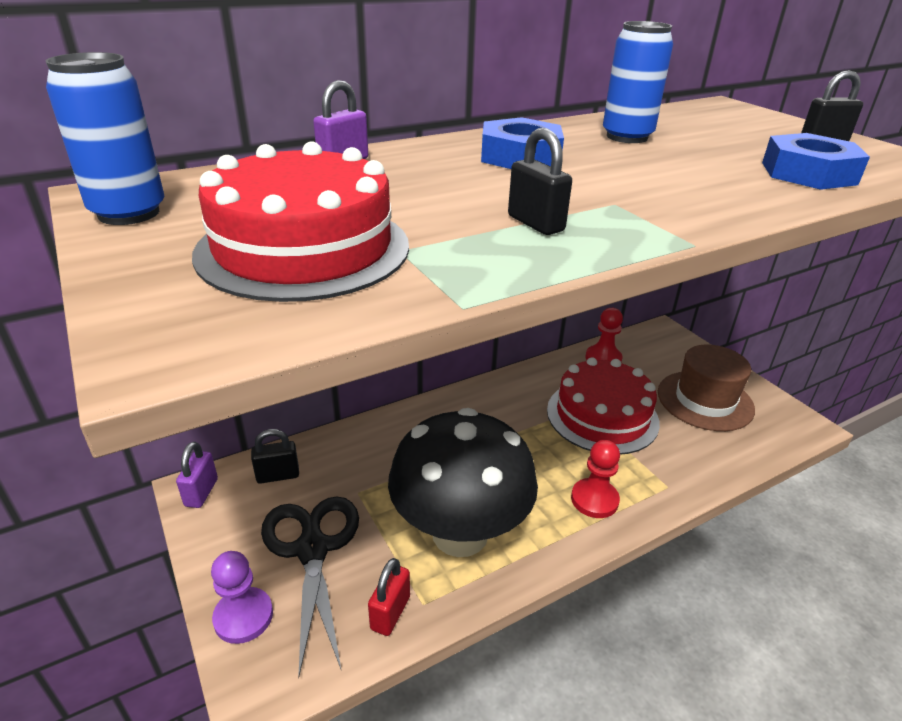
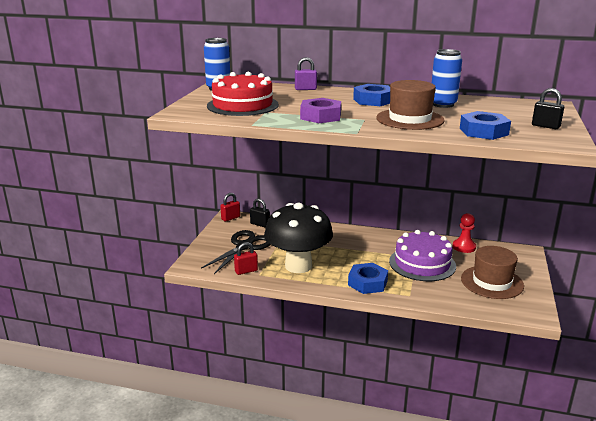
camera: 45 degrees right, 10 degrees down
(201, 492) = (230, 218): purple padlock -> red padlock
(243, 616) = (205, 251): purple pawn -> none
(535, 223) = (320, 116): black padlock -> purple nut
(594, 500) = (367, 283): red pawn -> blue nut
(602, 416) = (422, 263): red cake -> purple cake
(671, 180) = (410, 119): none -> brown hat

